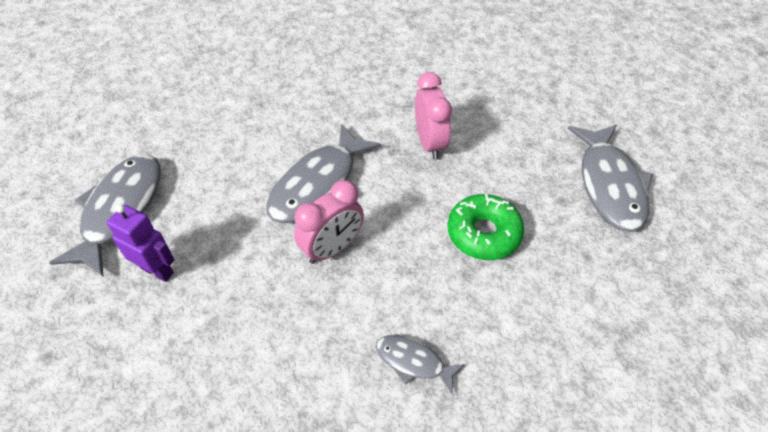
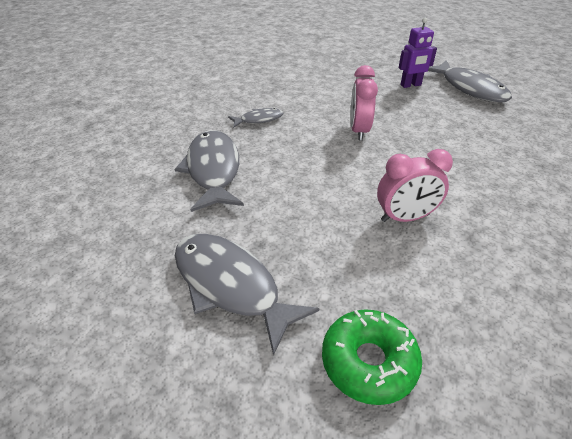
camera: 135 degrees right, 10 degrees down
(318, 185) = (418, 149): grey fish -> grey fish (213, 170)
(430, 143) = (405, 218): pink clock -> pink clock turned 45 degrees counterclockwise
(483, 233) = (290, 186): green donut -> green donut (369, 362)

